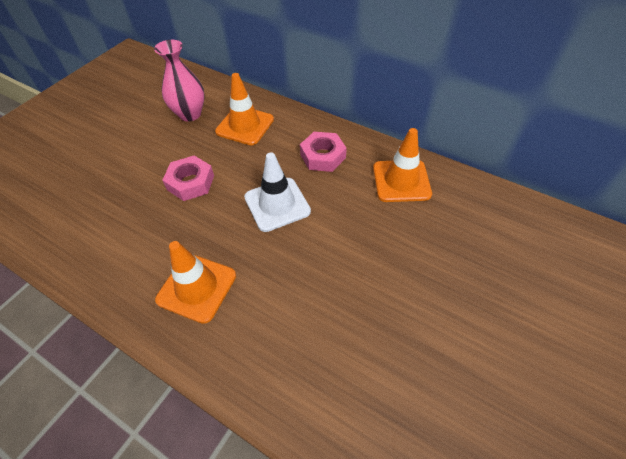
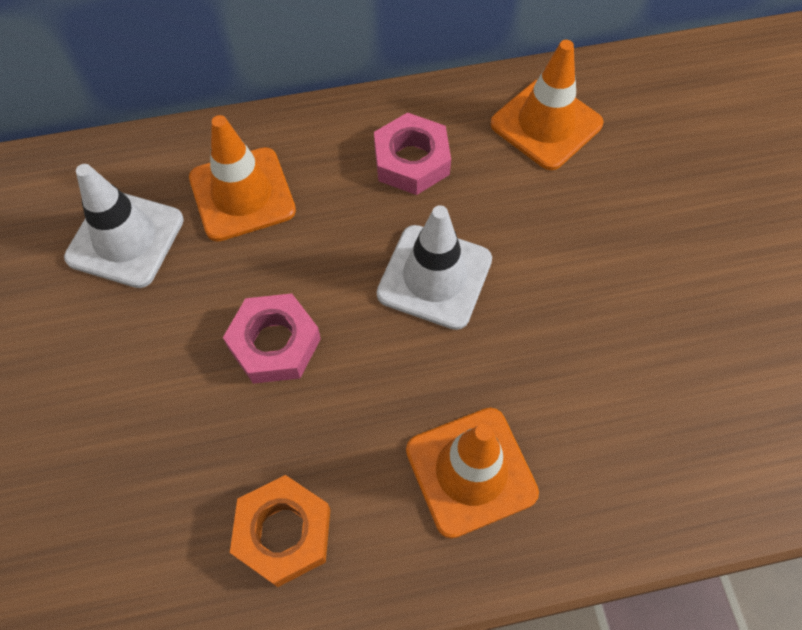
camera: 45 degrees left, 10 degrees up
(110, 248) = (283, 533): none -> orange nut
(190, 114) = (125, 239): pink vase -> white traffic cone

